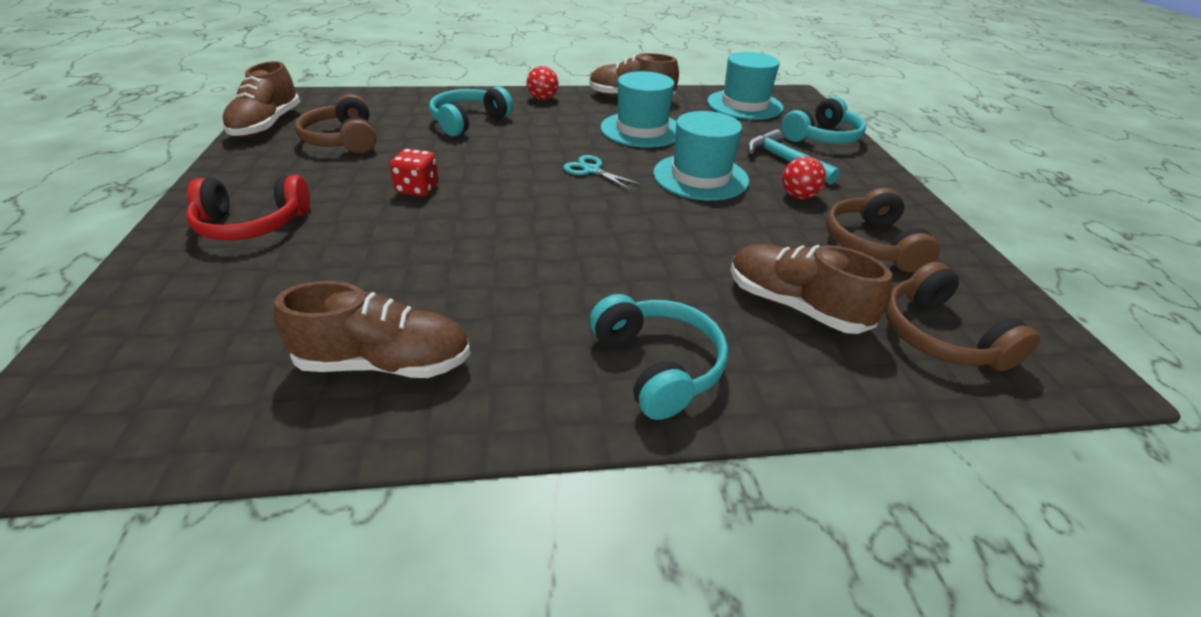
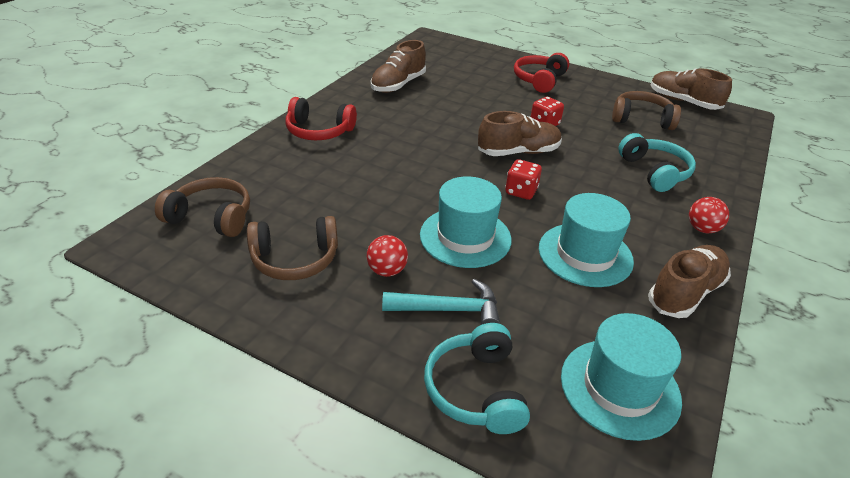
camera: 125 degrees right, 0 degrees up
(591, 170) = (521, 191): turquoise scissors -> red dice
(657, 366) = (319, 131): turquoise headphones -> red headphones
(794, 305) = (297, 186): brown shoe -> brown shoe (518, 152)
(872, 244) = (295, 259): brown headphones -> brown headphones turned 135 degrees clockwise

